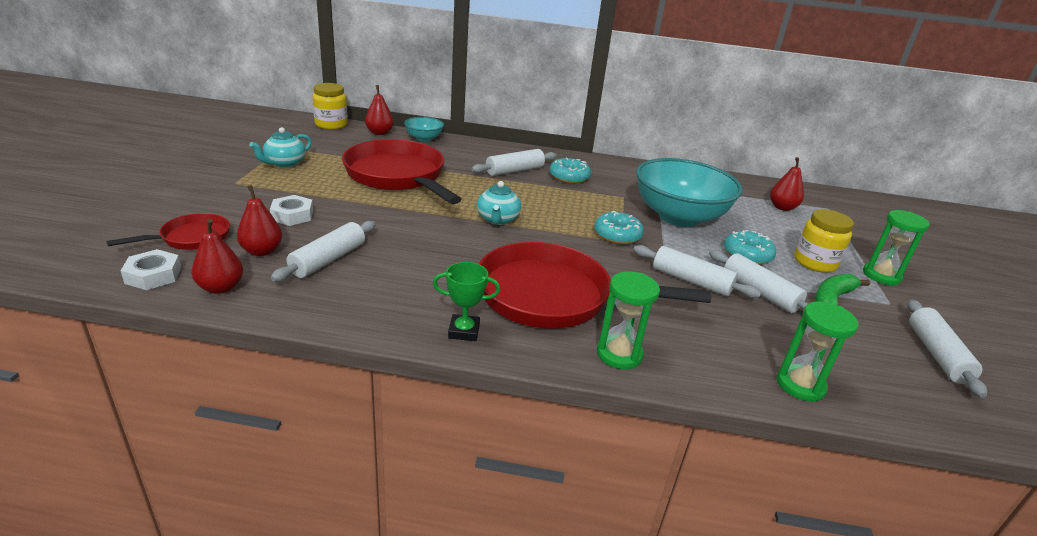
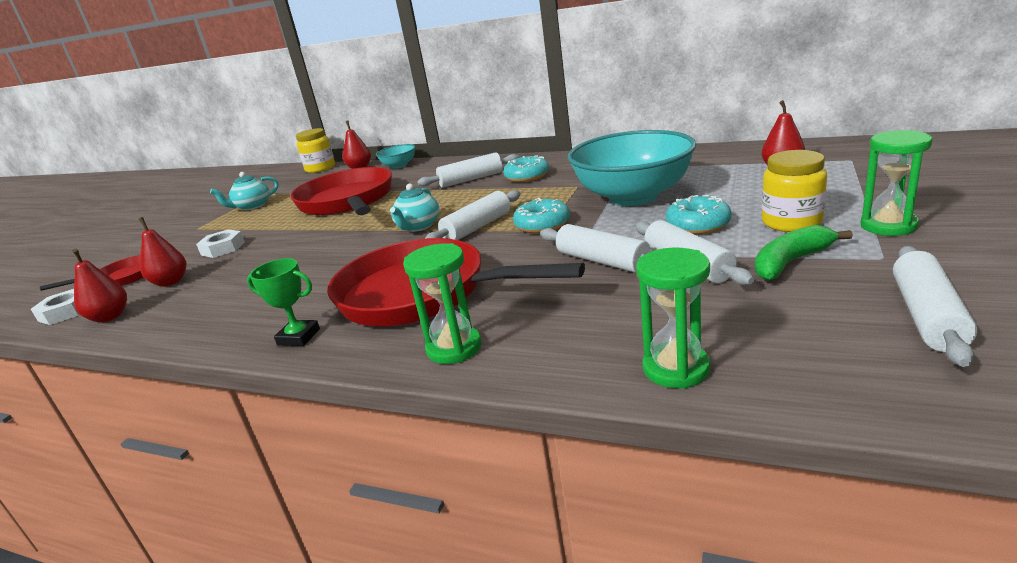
camera: 20 degrees right, 5 degrees down
(328, 260) = (222, 283): white rolling pin -> white rolling pin (477, 227)

